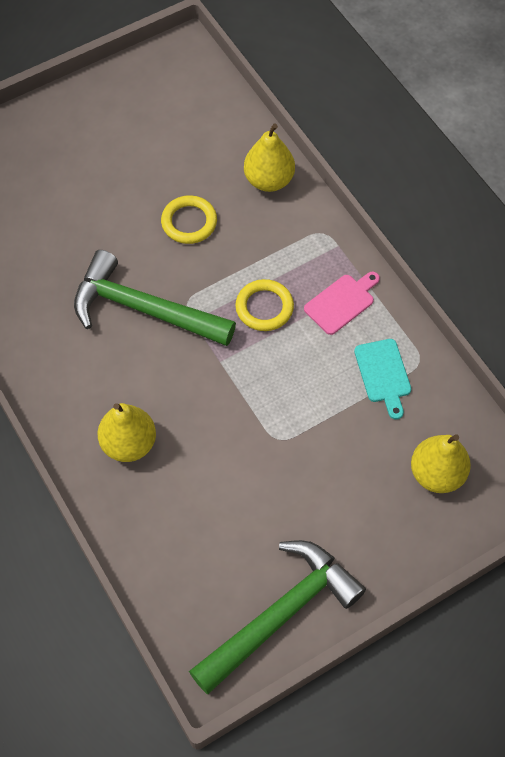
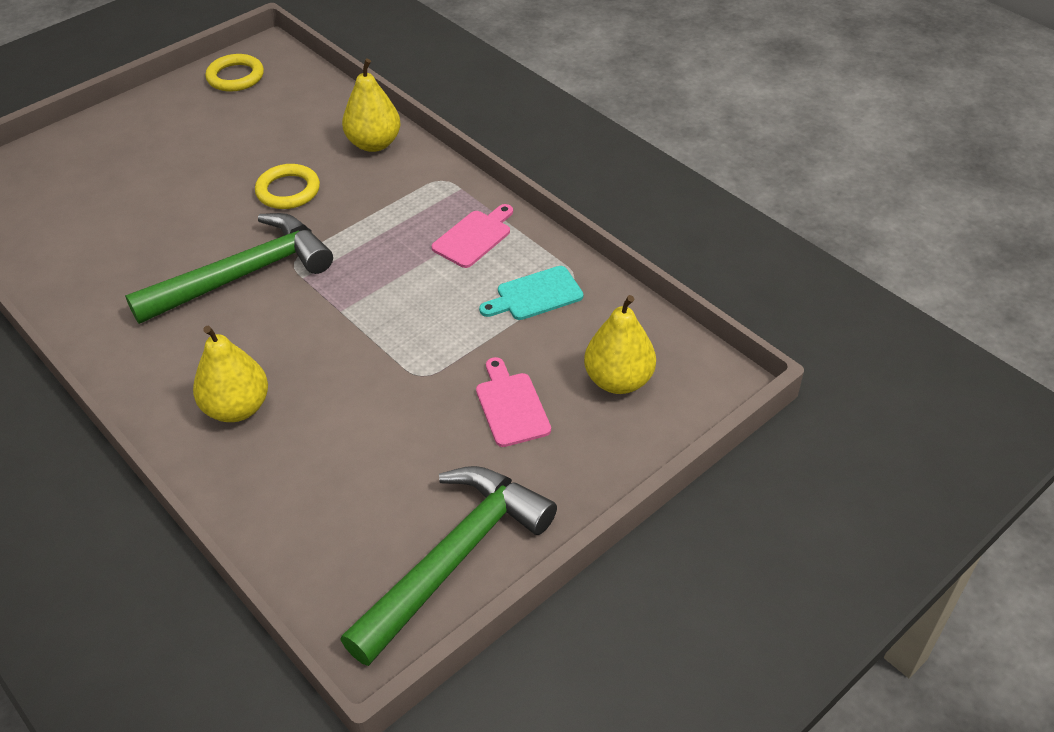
camera: 10 degrees left, 15 degrees down
(144, 309) = (243, 275): green hammer -> green hammer turned 135 degrees clockwise
(264, 307) = (386, 254): yellow ring -> yellow ring (235, 77)
(345, 483) = (511, 406): none -> pink cutting board
(383, 374) = (535, 295): turquoise cutting board -> turquoise cutting board turned 90 degrees clockwise

